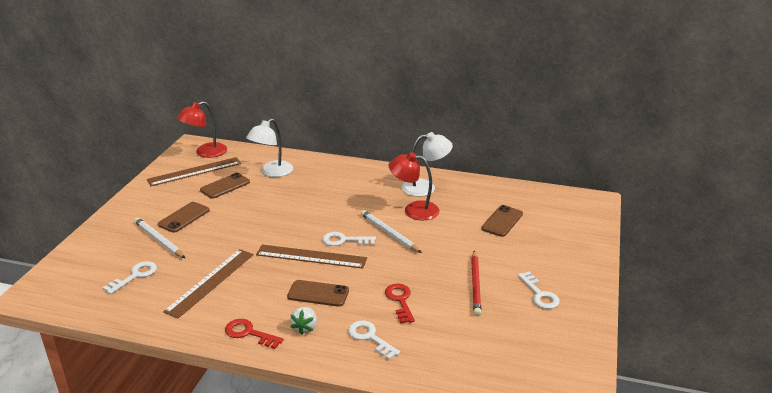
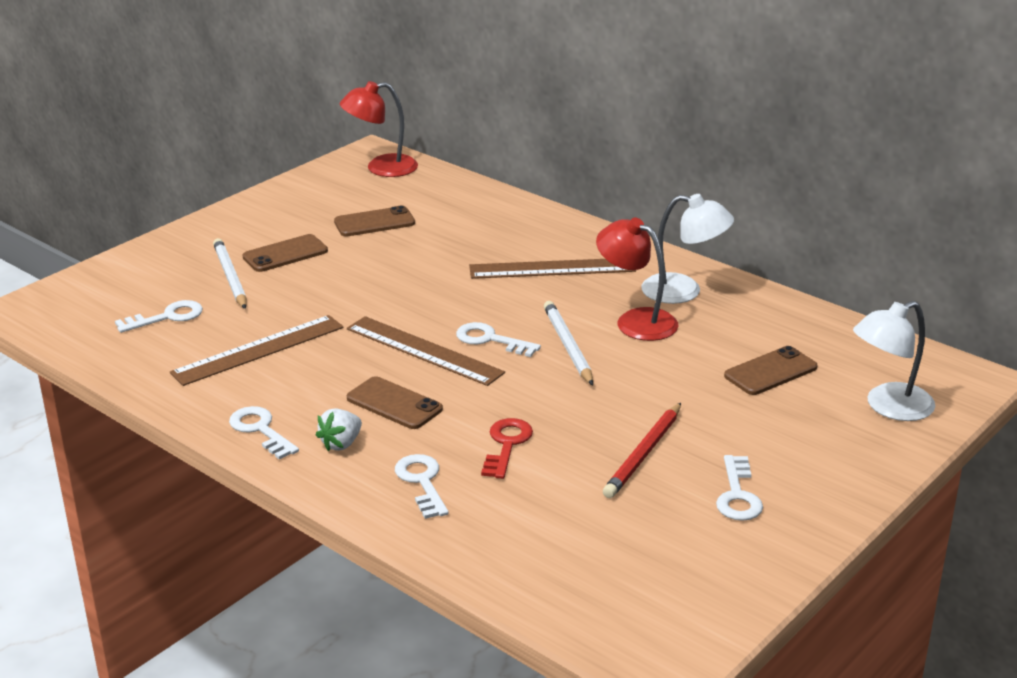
camera: 25 degrees right, 0 degrees up
(194, 171) = (346, 192): brown ruler -> brown ruler (552, 268)
(249, 333) = (260, 430): red key -> white key
(272, 172) = (458, 217): white lamp -> white lamp (889, 407)

